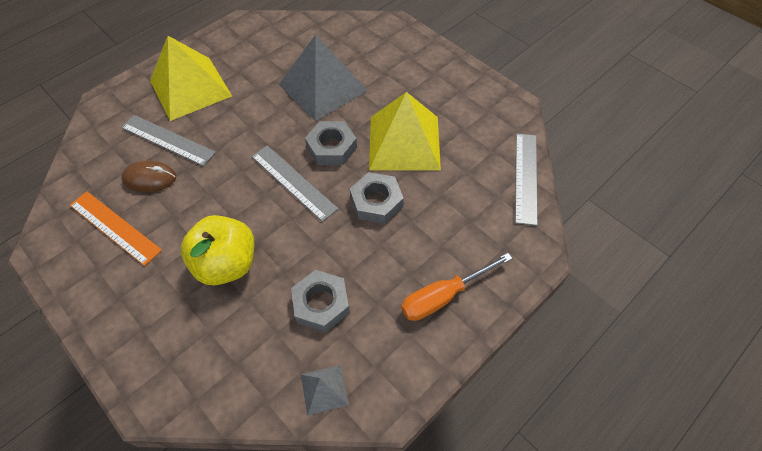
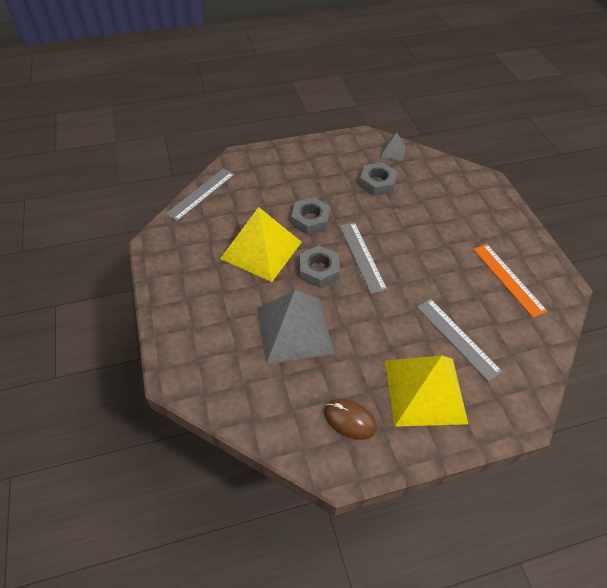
camera: 155 degrees left, 5 degrees down
(150, 178) = (477, 307): brown mouse -> brown mouse (349, 420)
(227, 264) = (428, 224): yellow apple -> none
(444, 296) = (306, 160): orange screwdriver -> none

